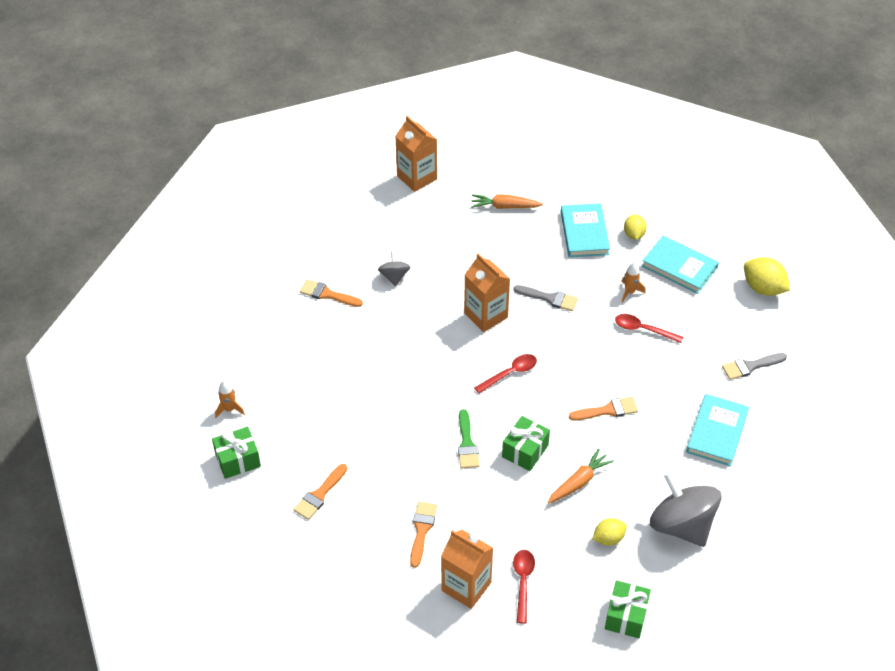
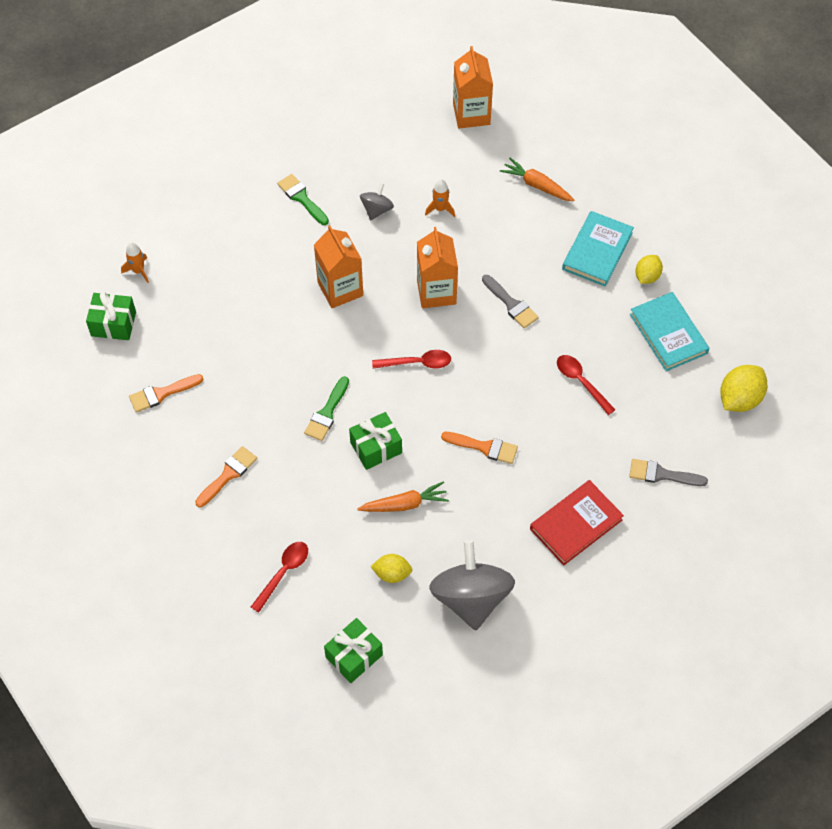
camera: 30 degrees right, 10 degrees up
(327, 294) = (302, 198): orange brush -> green brush
(466, 586) = (230, 549): orange carton -> orange carton (340, 289)
(629, 292) = (597, 336): orange rocket -> orange rocket (440, 209)
(716, 432) = (575, 524): turquoise book -> red book
(763, 288) = (739, 399): yellow lemon -> yellow lemon turned 60 degrees clockwise

